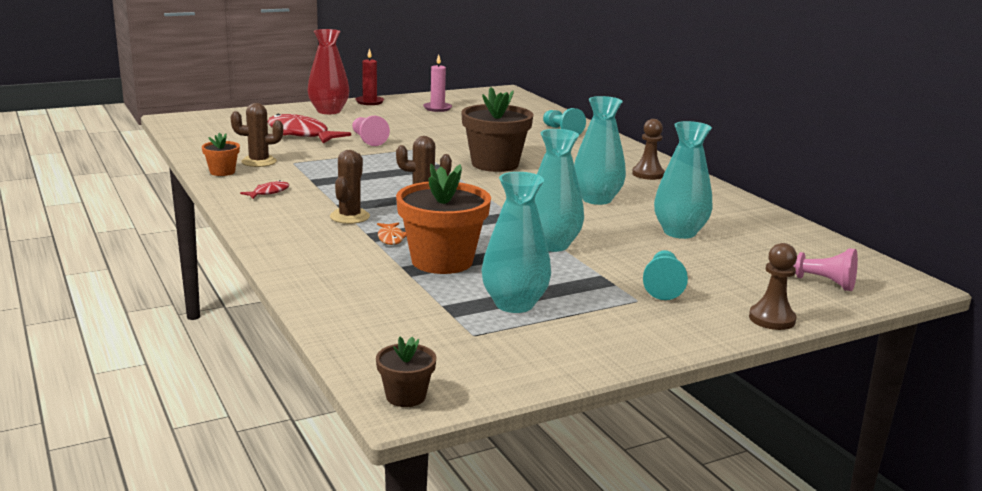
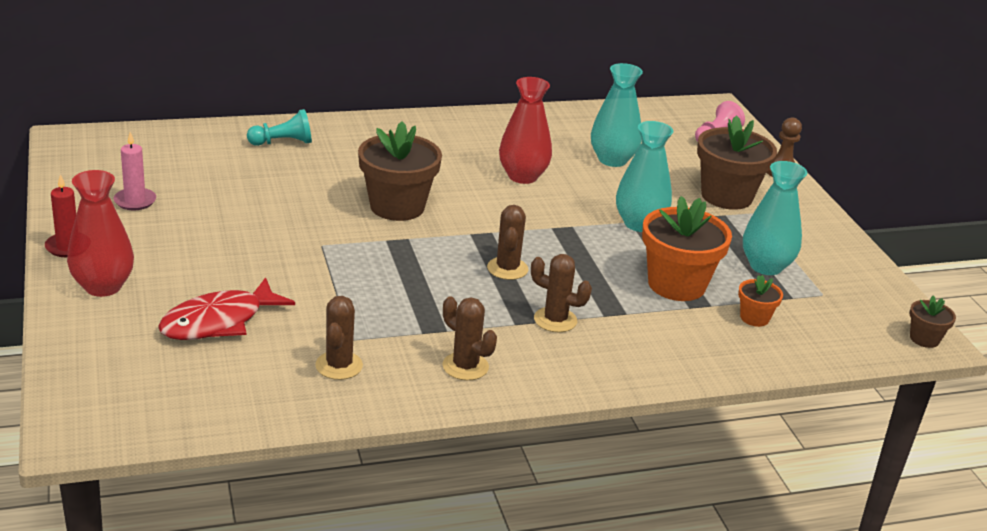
camera: 80 degrees left, 10 degrees up
(222, 172) = (375, 397): orange flower pot -> orange flower pot (754, 318)
(268, 192) = (465, 366): red fish -> brown cactus
(368, 140) = (268, 273): pink pawn -> none
(391, 238) = (618, 303): orange fish -> none
(596, 199) = (522, 176): turquoise vase -> red vase
(648, 174) = (453, 134): brown pawn -> none
(663, 286) = (726, 196): turquoise pawn -> brown flower pot

